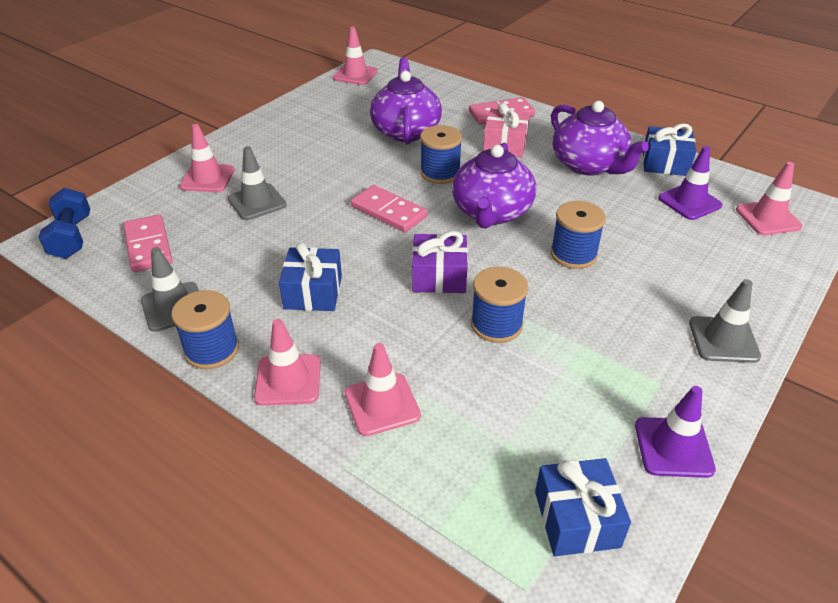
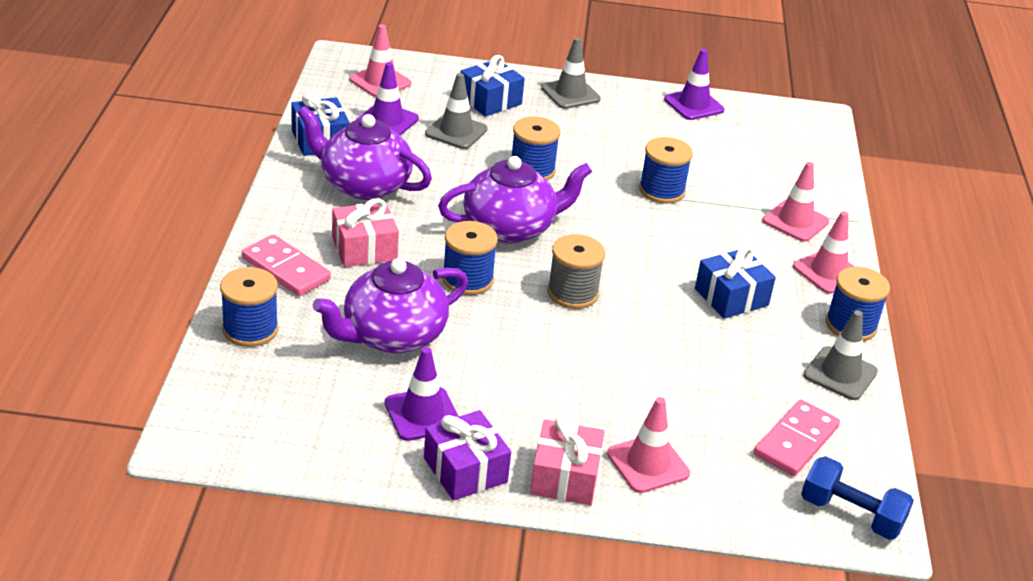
camera: 125 degrees left, 5 degrees down
(72, 237) = (851, 514): blue dumbbell -> blue dumbbell turned 75 degrees clockwise
(233, 148) = (565, 477): none -> pink gift
(257, 202) = (649, 396): grey traffic cone -> grey traffic cone (456, 131)
(329, 121) = (422, 414): none -> purple traffic cone
(355, 75) = (253, 447): pink traffic cone -> none
(388, 212) = (572, 293): pink domino -> grey spool
(439, 276) = (636, 233): purple gift -> purple gift (465, 470)
(449, 92) = (250, 329): none -> blue spool
(576, 519) = (784, 130): blue gift -> blue gift (490, 101)
(589, 165) = (364, 185): purple teapot -> purple teapot turned 90 degrees counterclockwise

